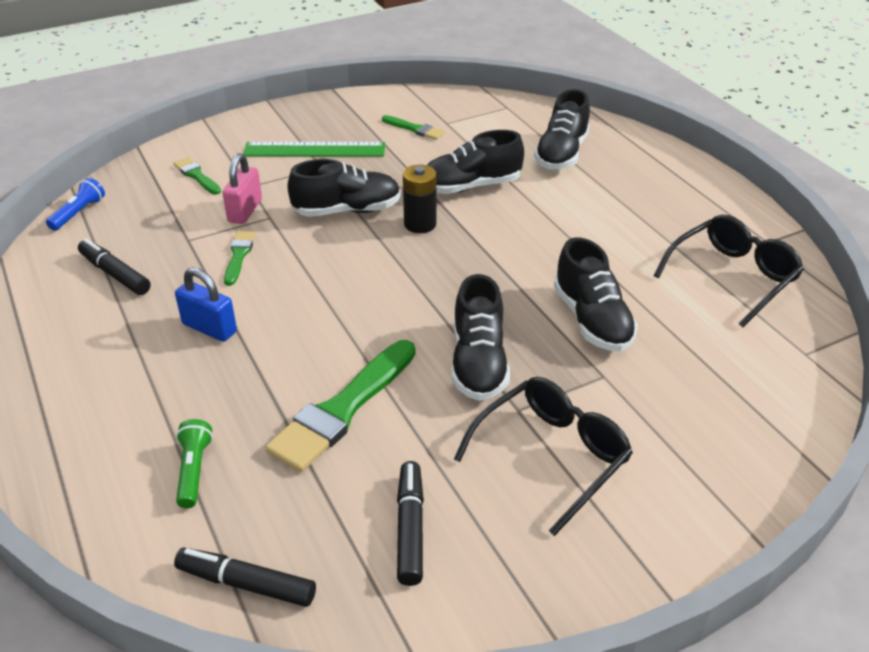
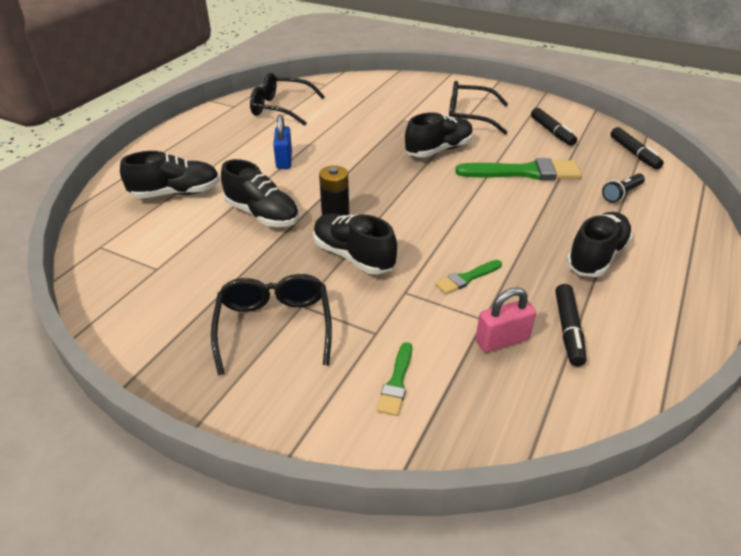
camera: 125 degrees left, 0 degrees up
(78, 213) = (544, 427): blue flashlight -> none
(194, 470) = (621, 194): green flashlight -> black flashlight
(209, 328) = (543, 246): blue padlock -> blue padlock (284, 160)
(245, 211) = (413, 310): pink padlock -> pink padlock (502, 340)
(314, 149) = (274, 326): green ruler -> black glasses
(410, 528) = (552, 132): black marker -> black marker turned 75 degrees counterclockwise
(415, 129) = (183, 281): green brush -> none
(592, 320) = (364, 132): black shoe -> black shoe (596, 256)

